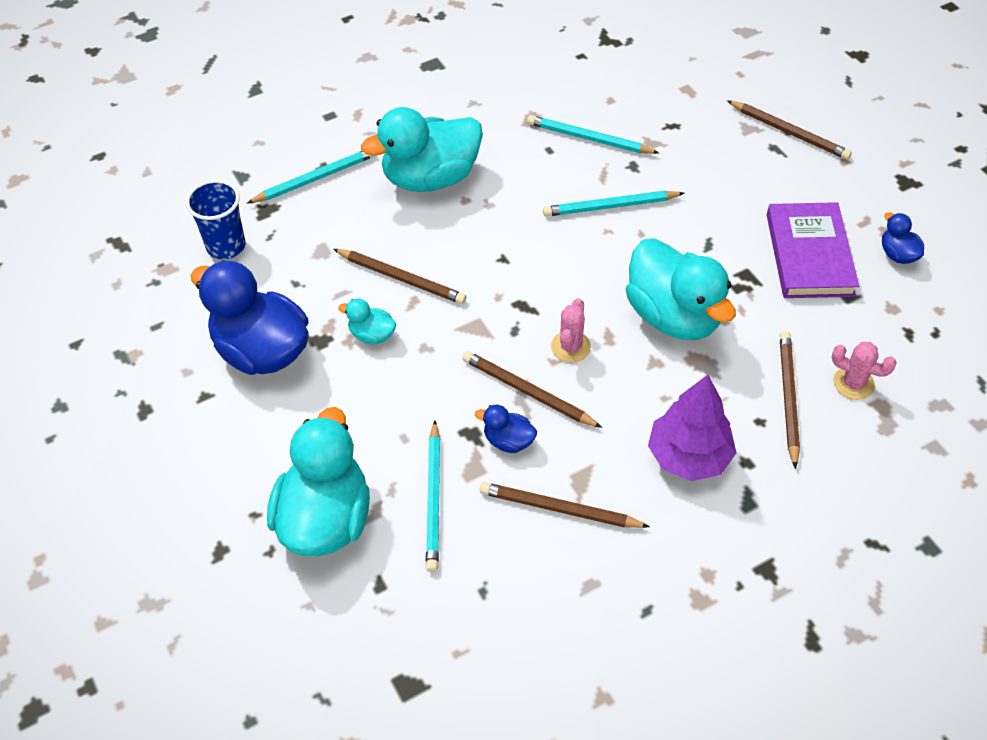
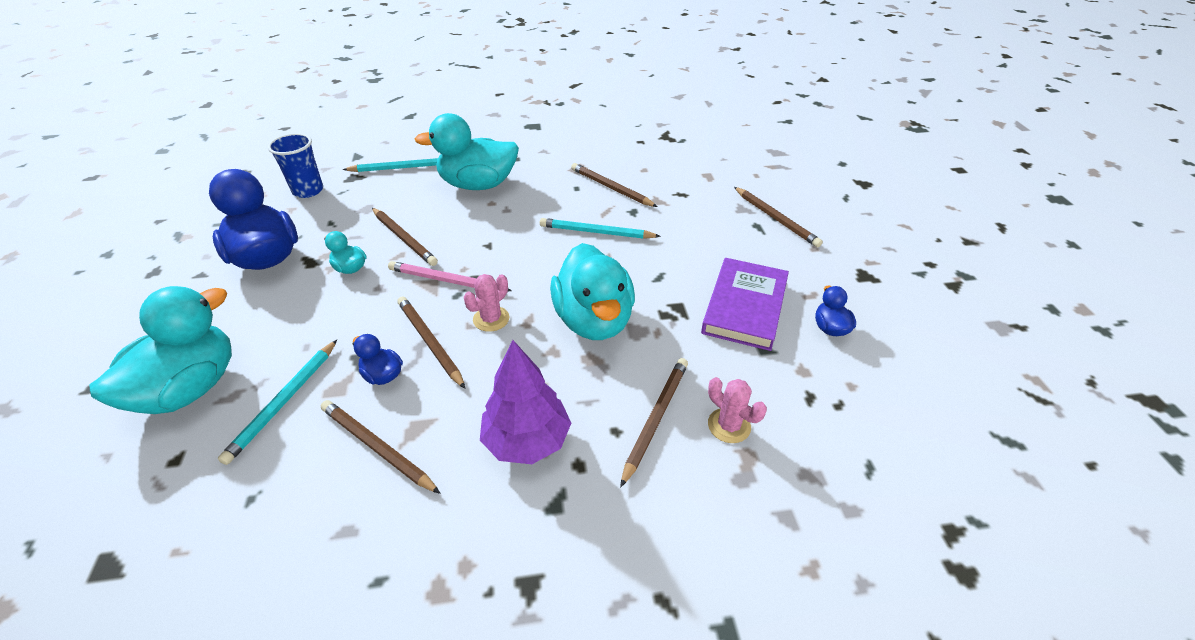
camera: 20 degrees right, 10 degrees down
(492, 317) = (447, 280): none -> pink pencil
(589, 138) = (611, 188): turquoise pencil -> brown pencil

